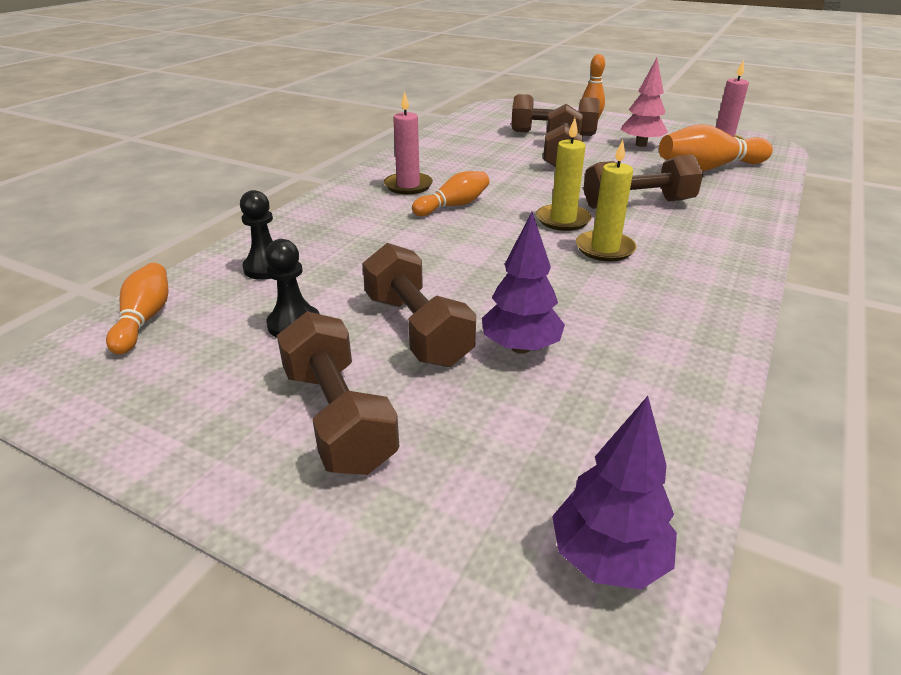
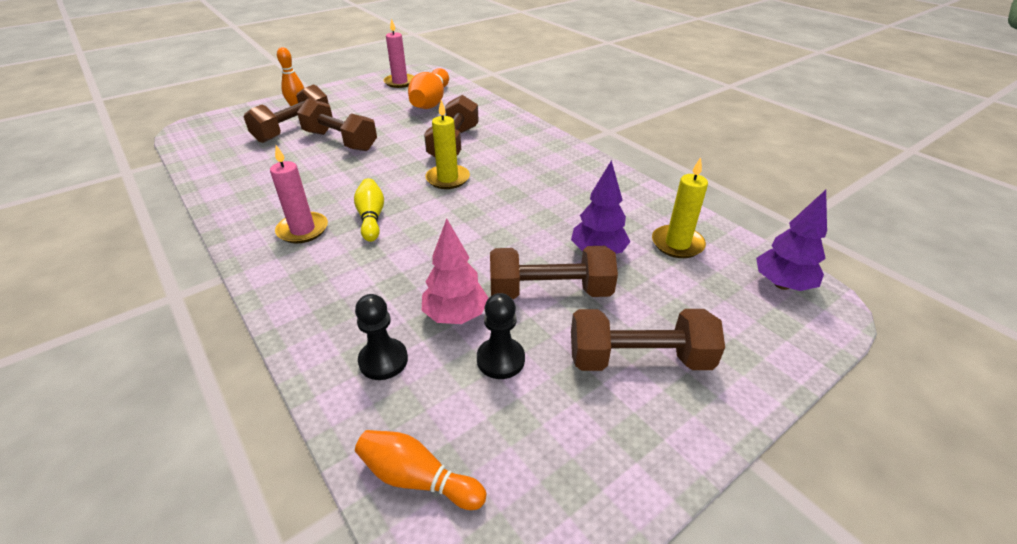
camera: 65 degrees left, 5 degrees up
(453, 205) = (371, 218): orange bowling pin -> yellow bowling pin
(605, 249) = (502, 178): yellow candle -> yellow candle (677, 244)
(641, 145) = (364, 106): pink tree -> pink tree (455, 315)

